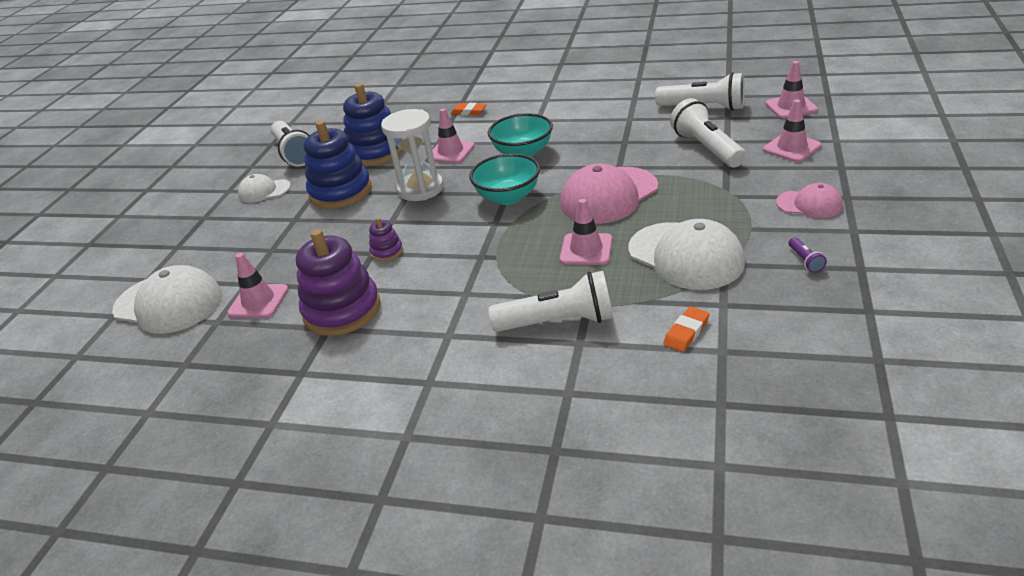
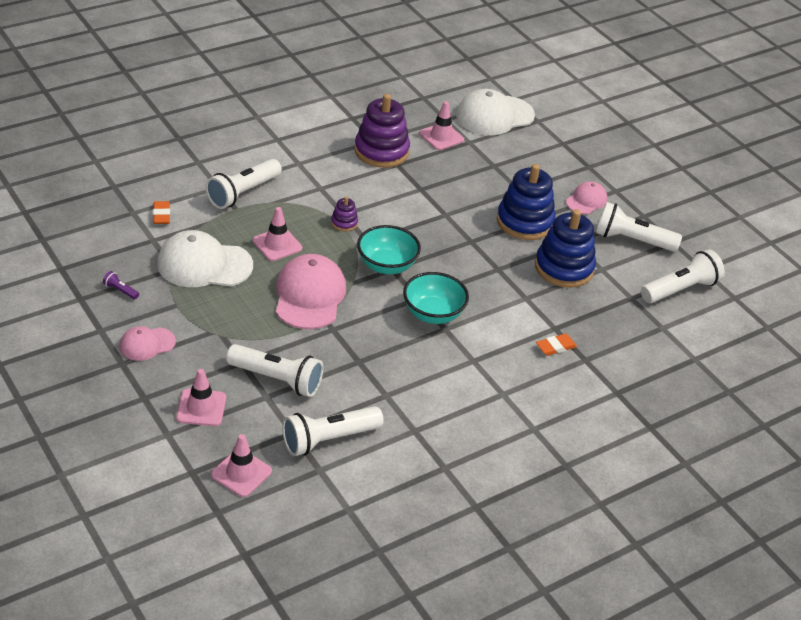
camera: 125 degrees right, 5 degrees up
(264, 191) = (586, 200): white cap -> pink cap
(328, 117) = (680, 289): none -> white flashlight
(387, 252) = (412, 193): purple stacking toy -> purple stacking toy (344, 223)
(421, 189) = (466, 247): white hourglass -> none
(451, 152) = (498, 292): pink traffic cone -> none

